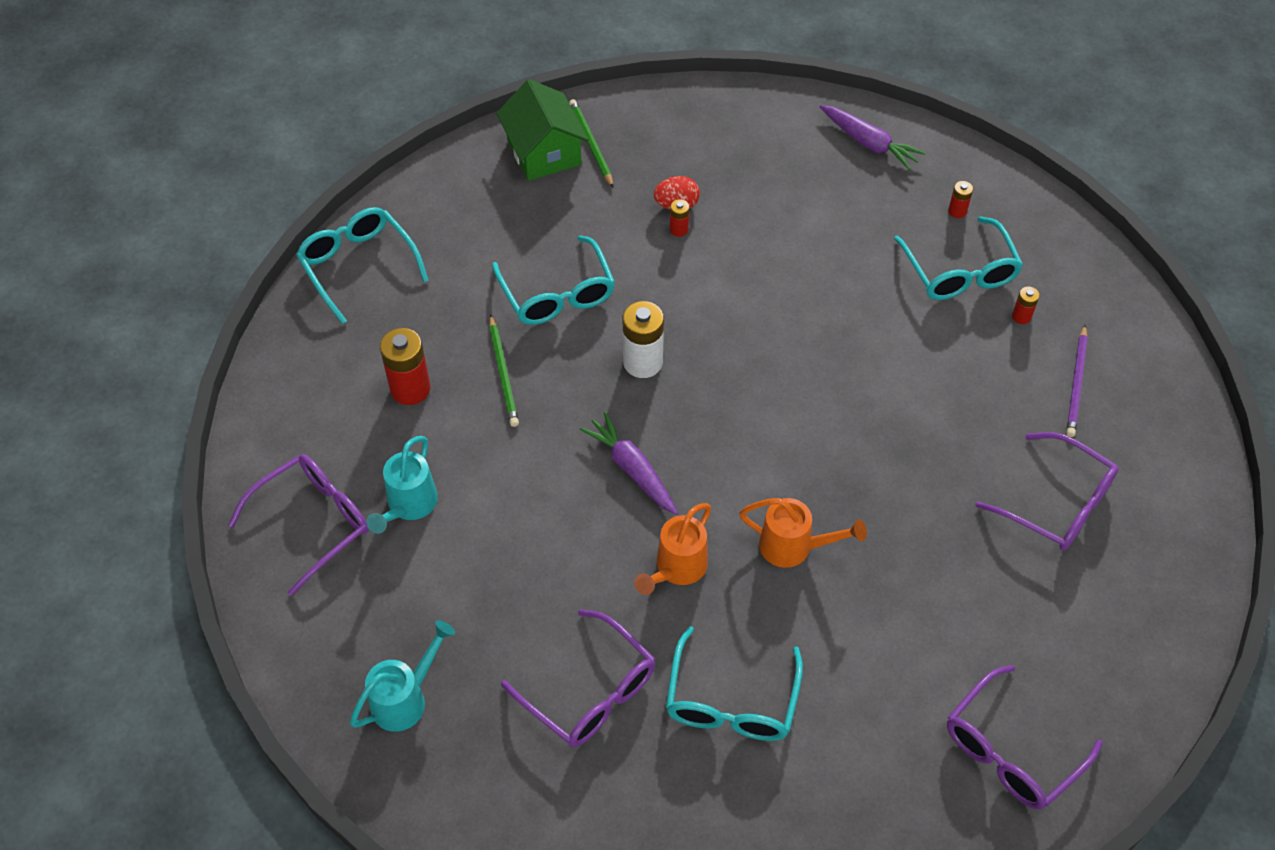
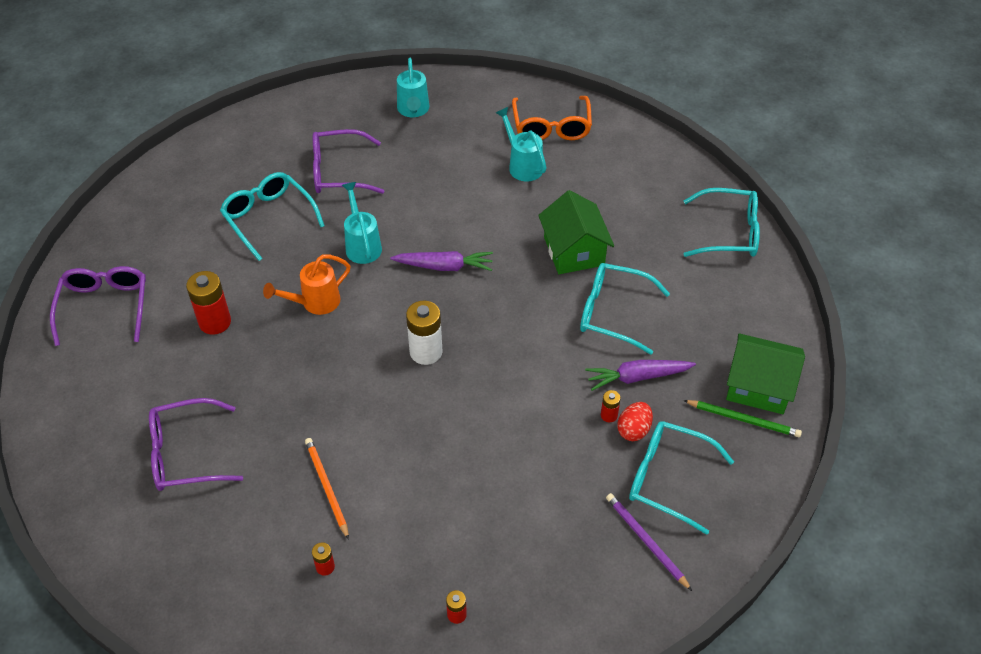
camera: 130 degrees right, 5 degrees down
(313, 522) = (551, 127): purple glasses -> orange glasses
(410, 389) = (604, 206): red battery -> red battery (215, 322)
(503, 373) = (574, 251): green pencil -> green house
(642, 362) = (514, 320): white battery -> white battery (426, 352)
(677, 569) = (362, 245): orange watering can -> turquoise watering can
(869, 143) = (584, 612): purple carrot -> purple carrot (637, 377)
(959, 272) = (402, 562): turquoise glasses -> turquoise glasses (668, 479)
(961, 370) = (326, 487): none -> orange pencil
(1076, 384) = (241, 549): purple pencil -> purple pencil (646, 541)

